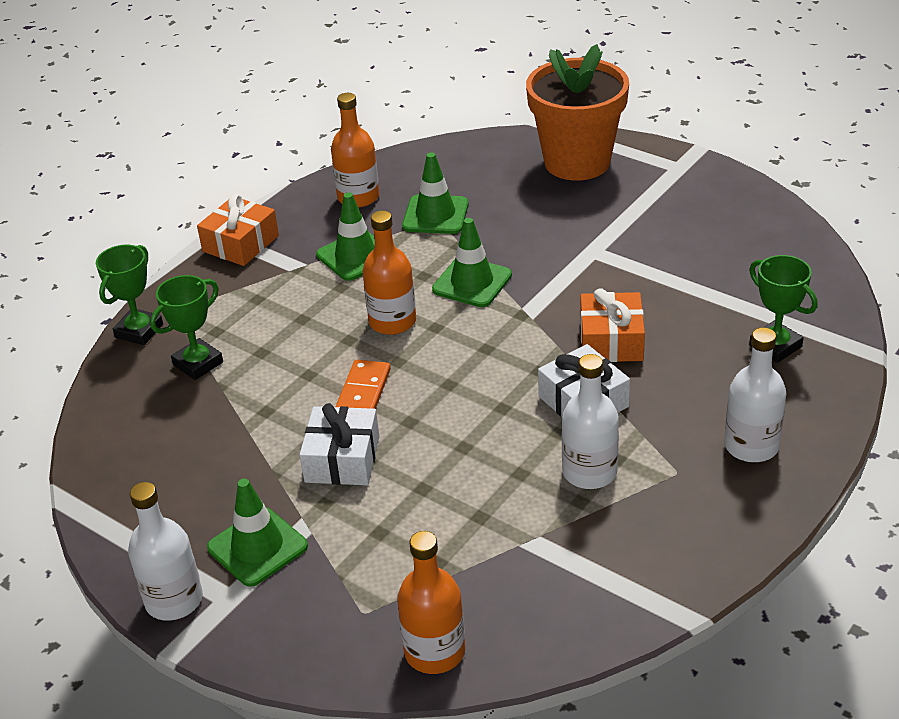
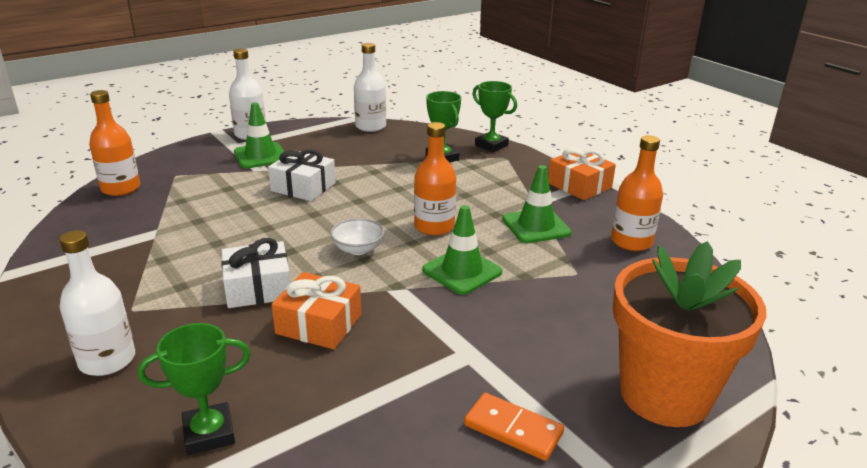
camera: 105 degrees right, 10 degrees down
(363, 392) = (362, 203): orange domino -> orange domino (513, 429)
(435, 215) = (583, 274): green traffic cone -> none
(470, 360) = (358, 249): none -> white bowl
(589, 472) = (182, 270): white bottle -> white bottle (370, 126)

